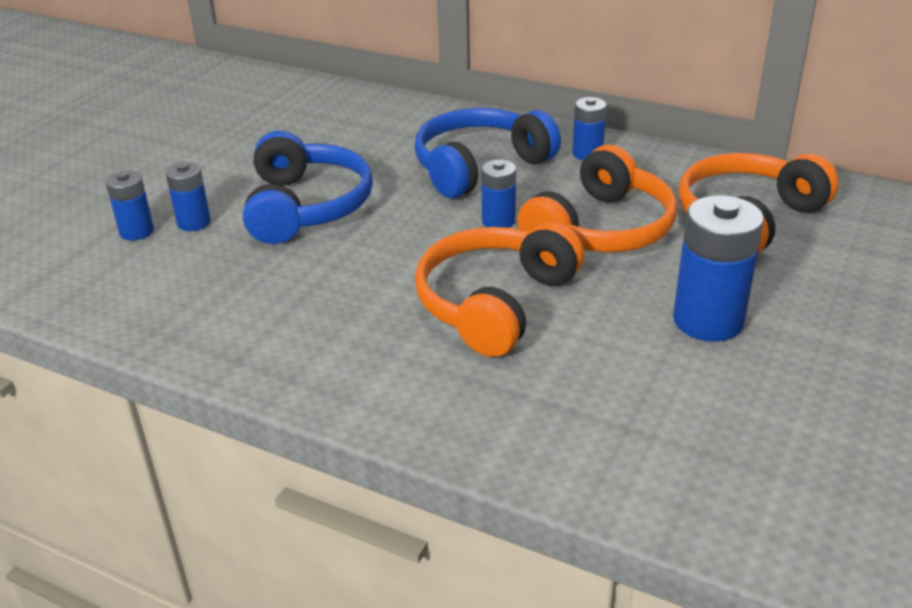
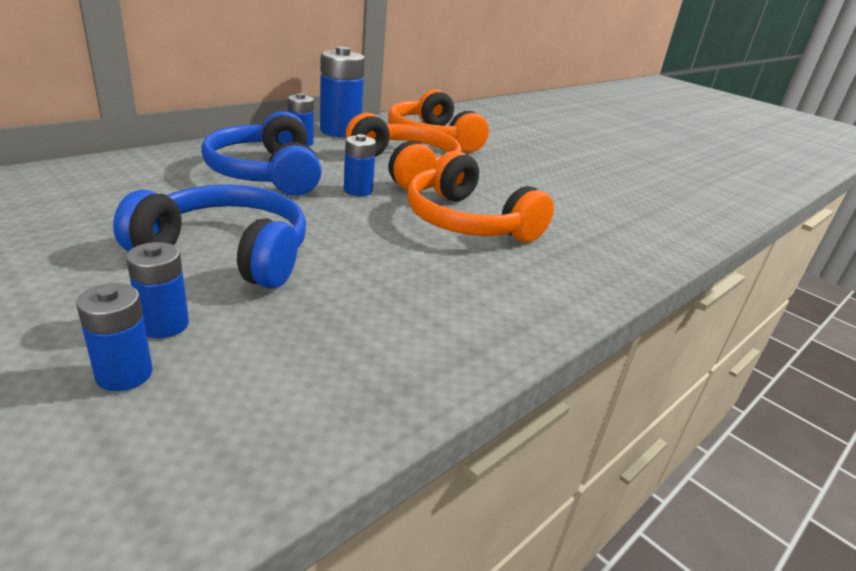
camera: 75 degrees left, 5 degrees down
(708, 321) = (528, 177): blue battery -> blue battery (340, 131)

